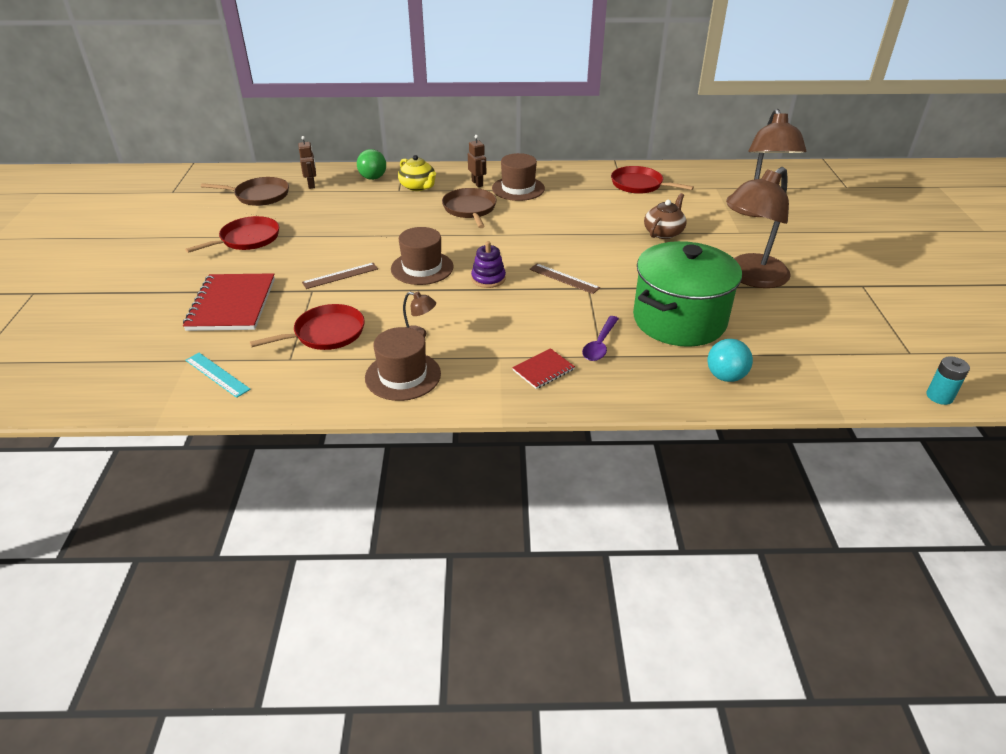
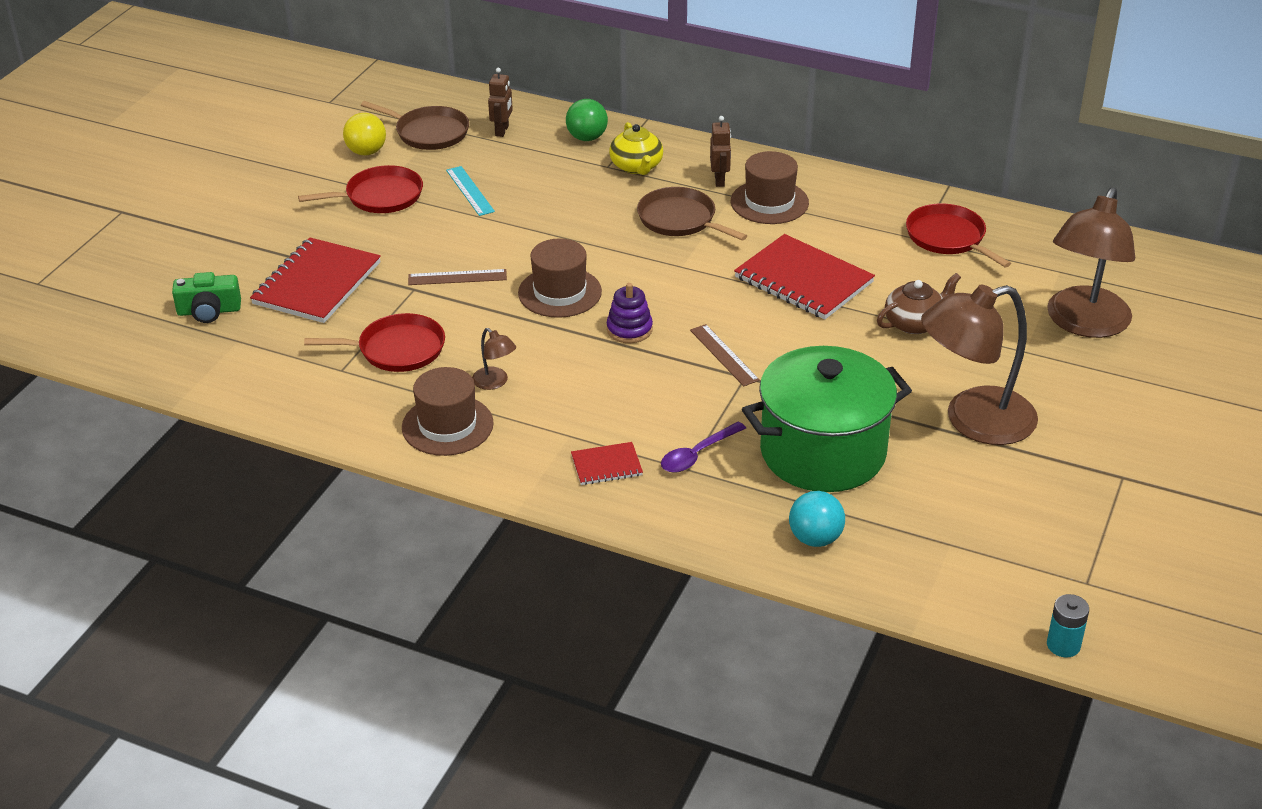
camera: 25 degrees right, 0 degrees up
(149, 345) = (209, 311): none -> green camera
(217, 374) = (259, 366): turquoise ruler -> turquoise ruler (470, 191)
(219, 215) = (366, 152): none -> yellow ball
(470, 209) = (680, 220): brown pan -> brown pan turned 60 degrees counterclockwise
(576, 225) = (803, 280): none -> red notebook

